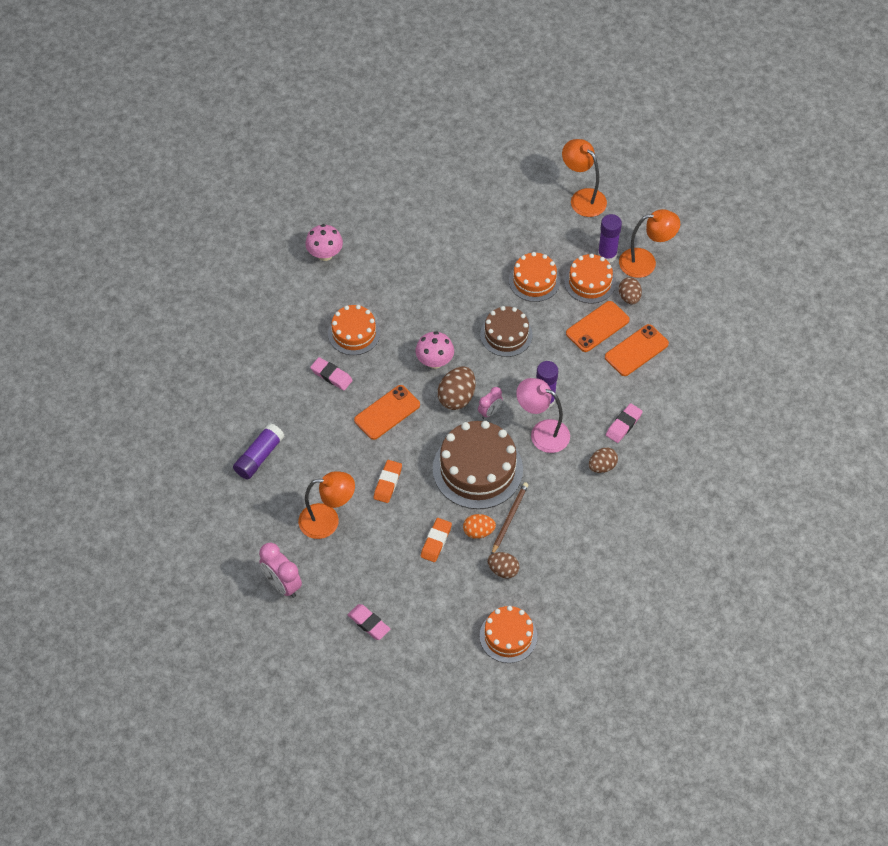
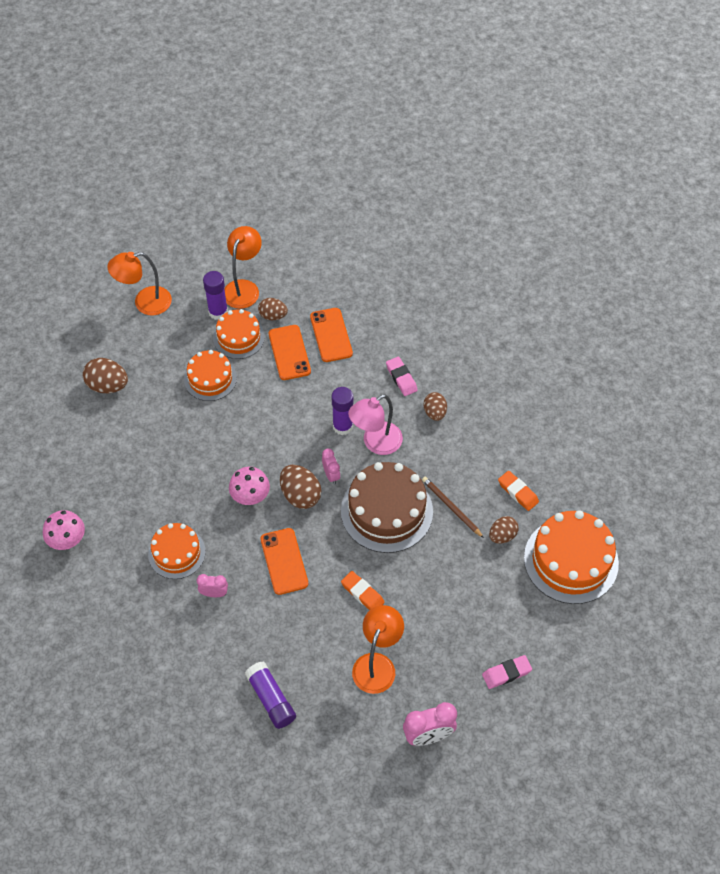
camera: 65 degrees left, 0 degrees up
(331, 376) = (214, 593): pink eraser -> pink clock
(436, 541) = (446, 578): orange eraser -> orange eraser (518, 492)
(478, 532) = (453, 538): orange egg -> none
(483, 212) = (108, 385): none -> brown egg
(506, 334) = (255, 426): brown cake -> none
(508, 636) = (571, 560): orange cake -> orange cake, size x1.65

